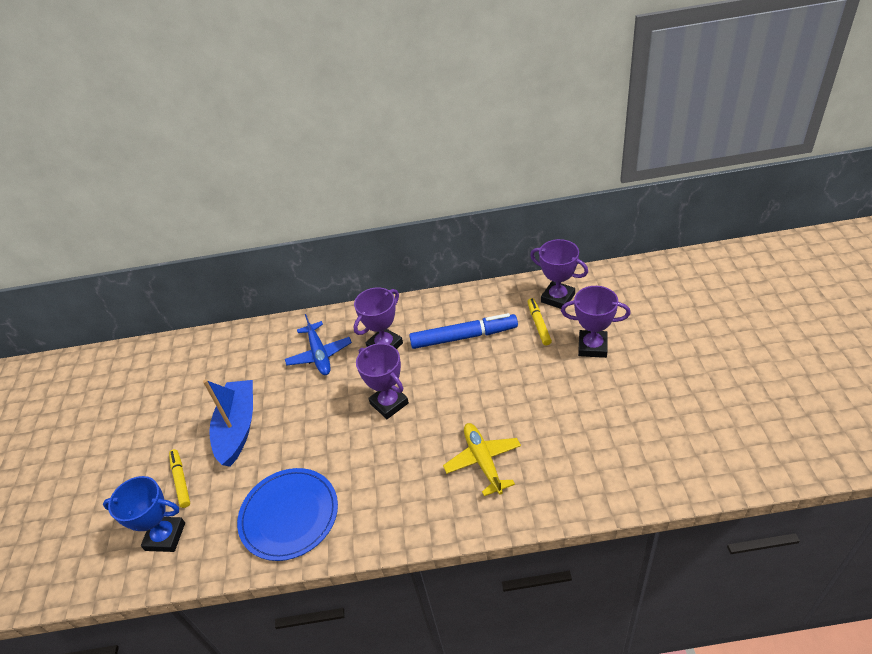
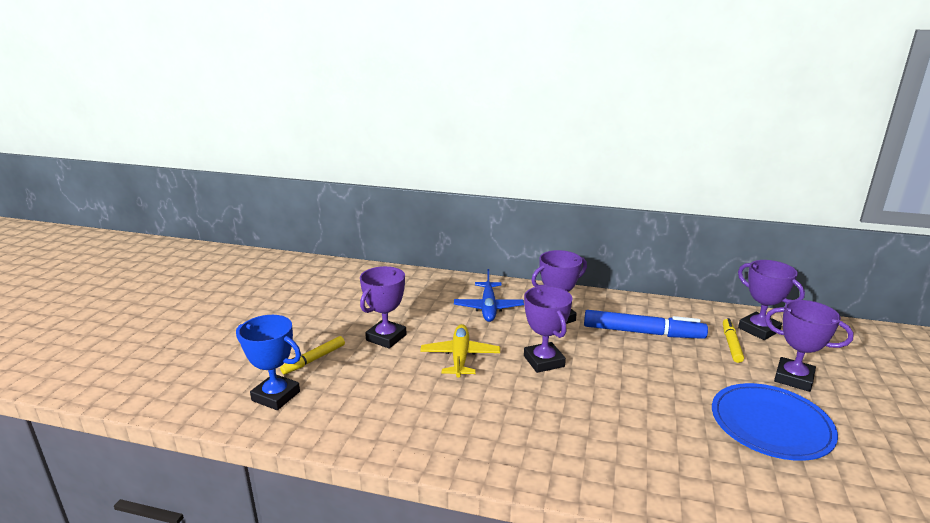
camera: 15 degrees right, 20 degrees down
(181, 480) = (314, 359): yellow marker -> yellow marker turned 135 degrees counterclockwise
(237, 428) = (386, 337): blue boat -> purple trophy
(289, 515) = (402, 418): blue plate -> blue plate (771, 424)
(483, 461) = (633, 439): yellow plane -> yellow plane (460, 357)

